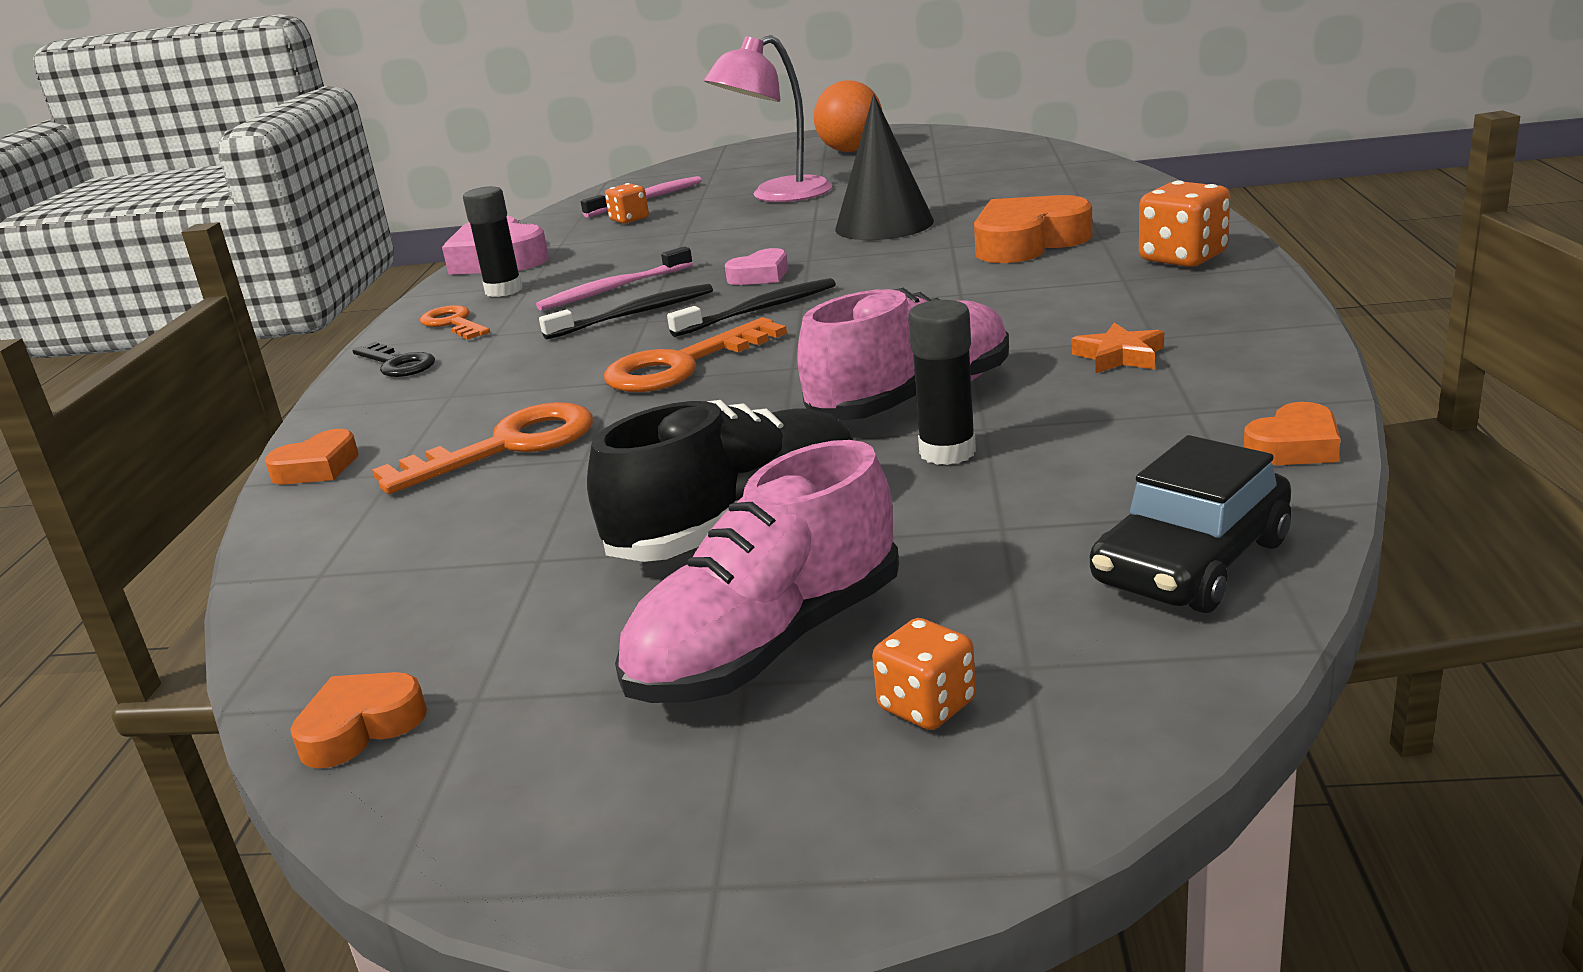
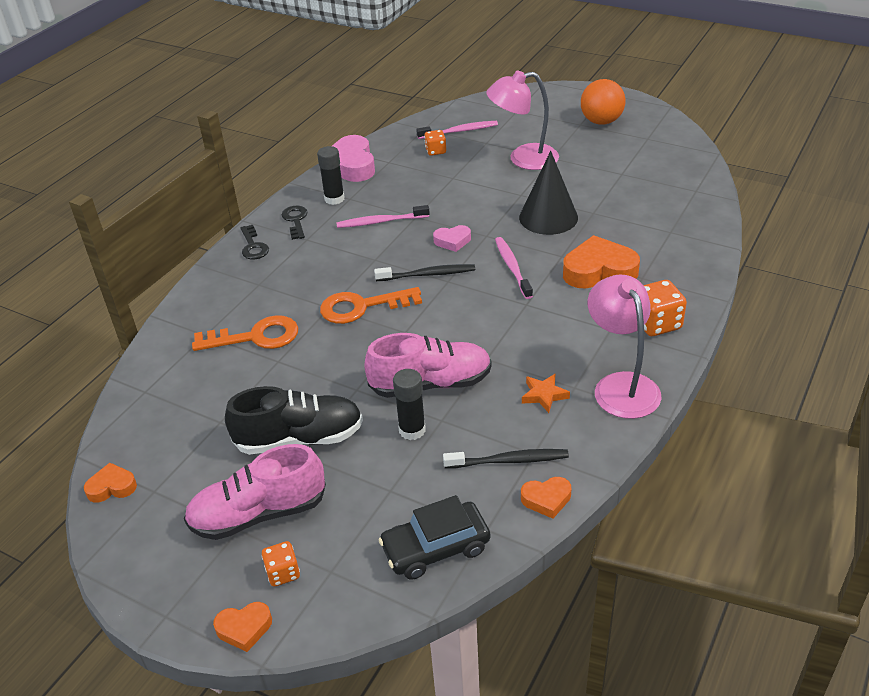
camera: 25 degrees right, 15 degrees up
(317, 468) = (180, 316): orange heart -> orange heart (244, 628)
(453, 323) = (295, 220): orange key -> black key
(633, 314) = (373, 251): black toothbrush -> black toothbrush (508, 461)
(891, 272) = (512, 268): none -> pink toothbrush
(1222, 316) = (621, 385): none -> pink lamp

